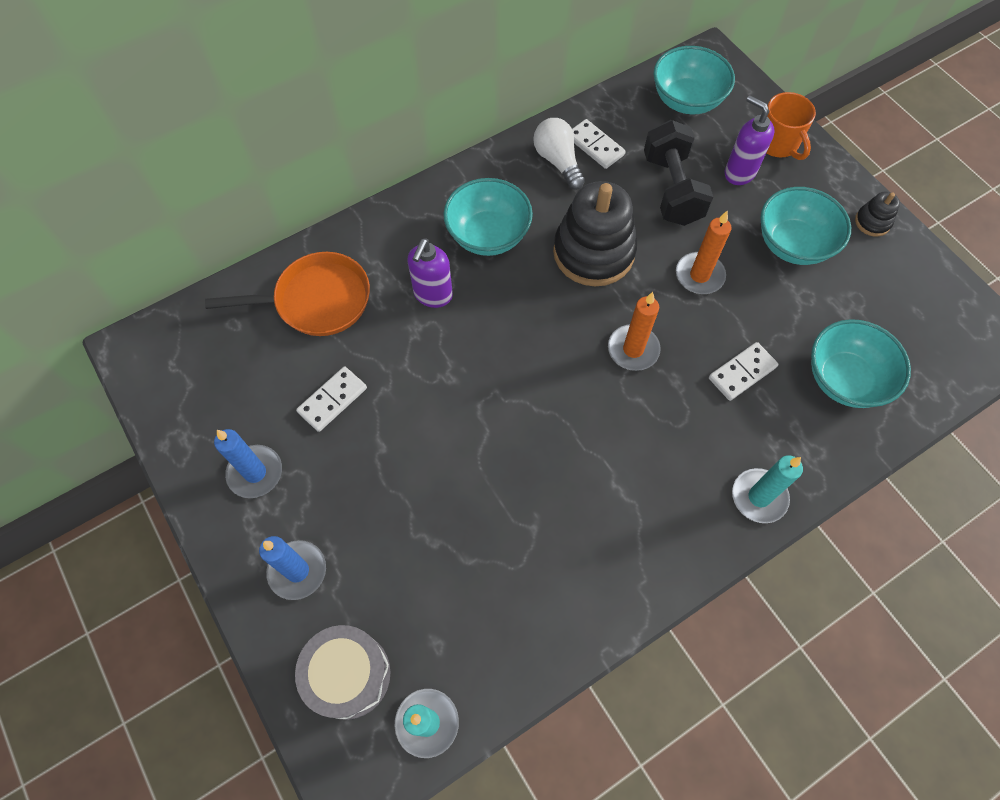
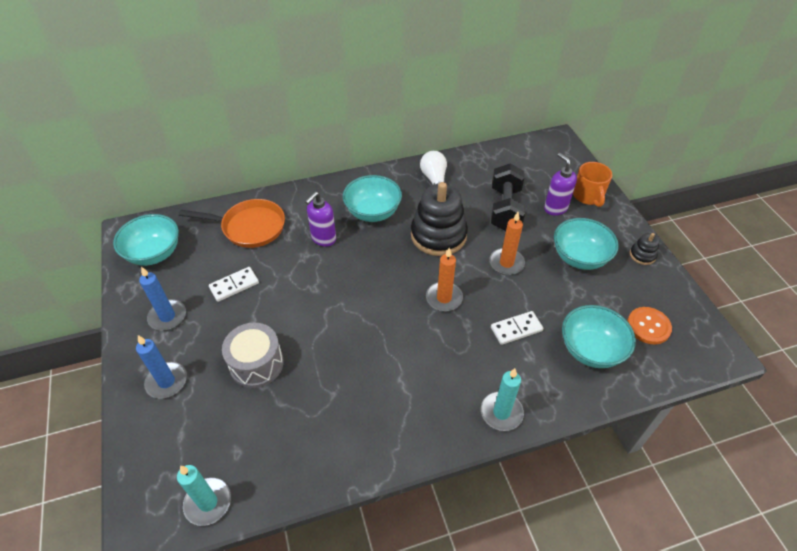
camera: 15 degrees right, 15 degrees down
(349, 675) = (170, 456): grey drum -> grey drum (256, 364)
(595, 146) = (462, 175): white domino -> none
(686, 100) = (533, 161): turquoise bowl -> turquoise bowl (154, 253)
(906, 327) = (648, 326): none -> orange button

